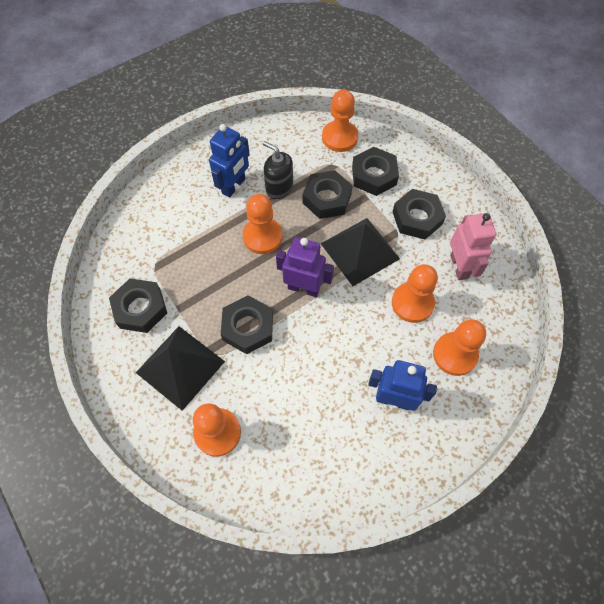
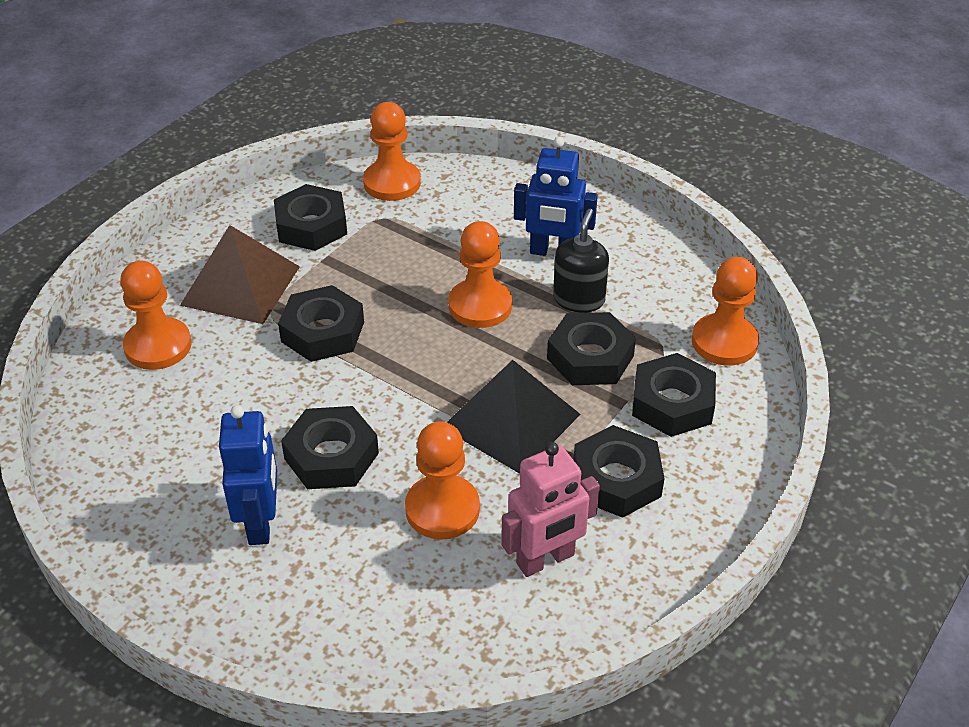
camera: 70 degrees right, 20 degrees down
(180, 366) = (241, 285): black pyramid -> brown pyramid
(304, 288) = (412, 372): purple robot -> none
(355, 349) = (331, 456): none -> black nut
(455, 354) = (368, 587): orange pawn -> orange pawn (392, 183)

